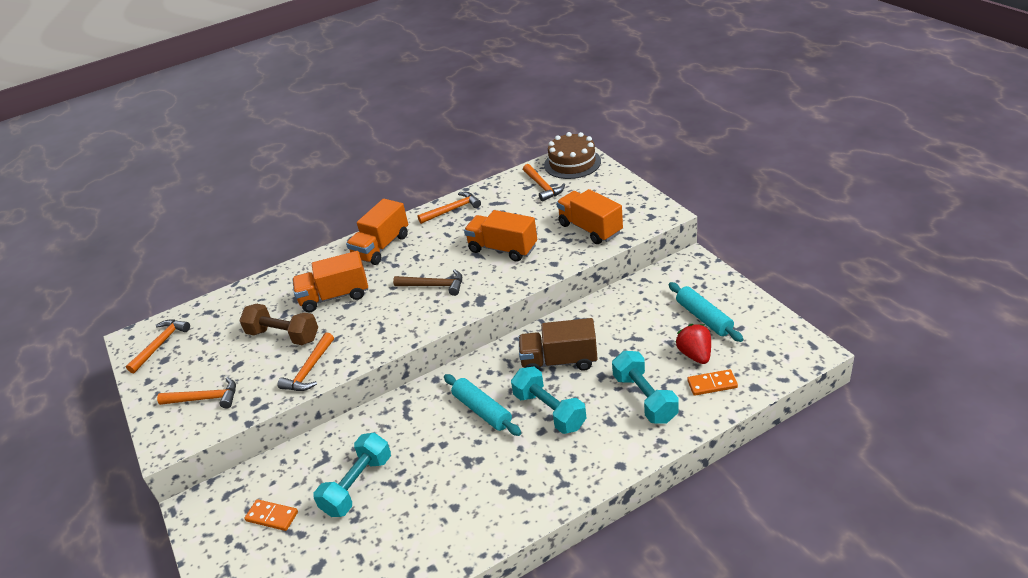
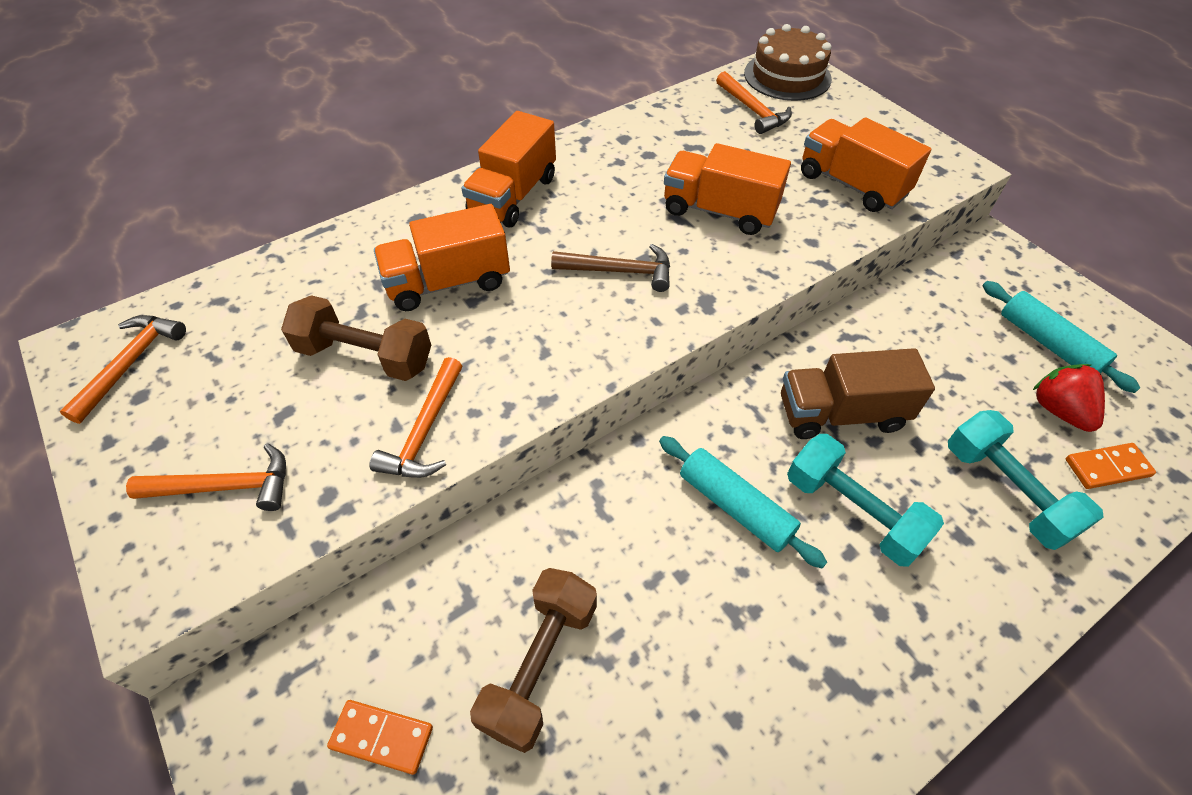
camera: 10 degrees left, 15 degrees up
(357, 485) = (539, 665): turquoise dumbbell -> brown dumbbell
(452, 210) = (618, 139): orange hammer -> none

